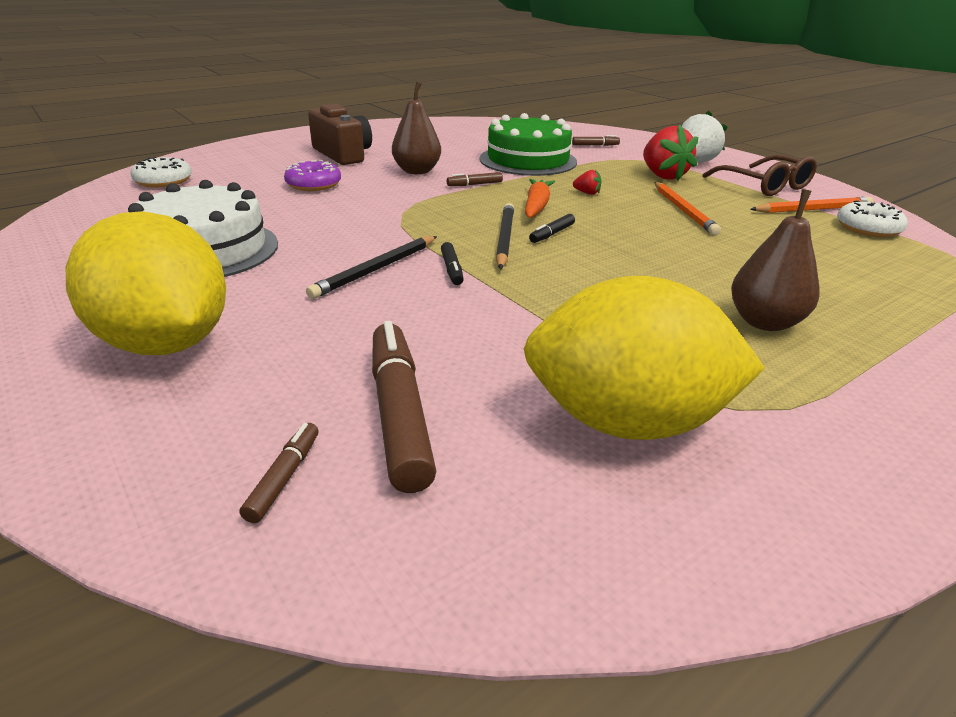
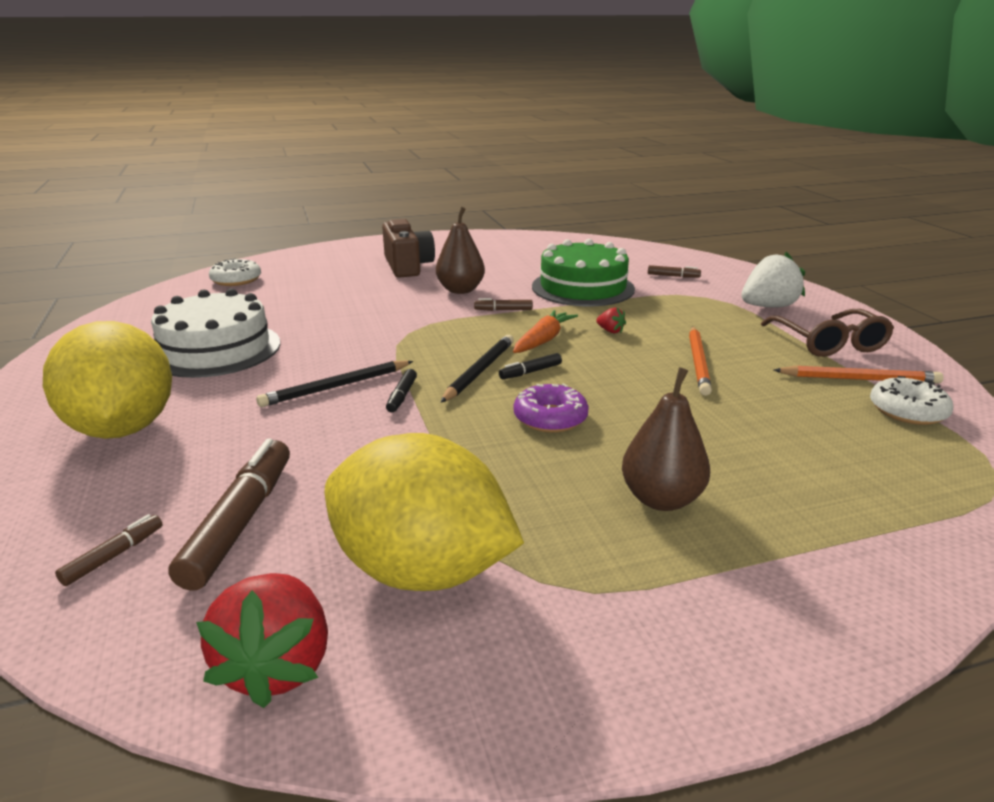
camera: 20 degrees right, 5 degrees down
(313, 184) = (355, 295): purple donut -> purple donut (550, 418)
(663, 176) = (716, 319): red strawberry -> red strawberry (277, 666)

